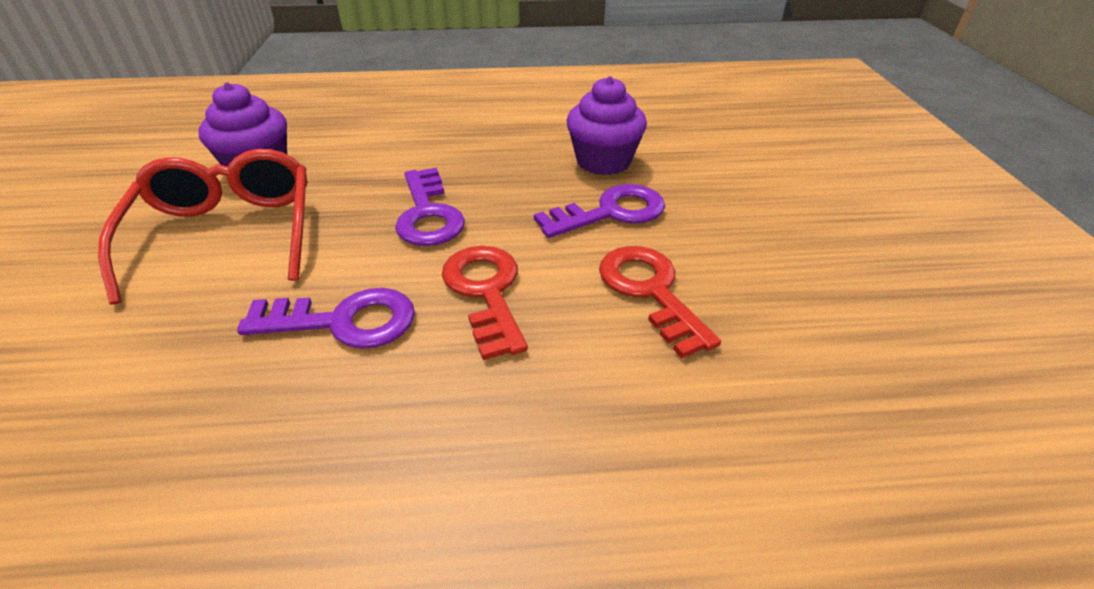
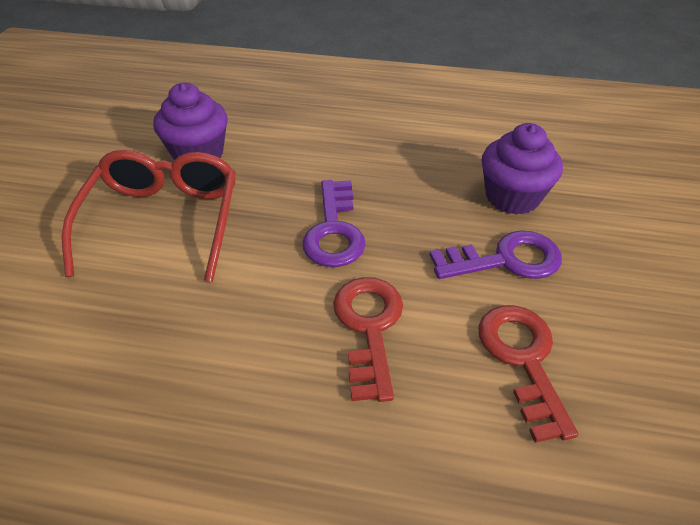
camera: 15 degrees right, 5 degrees up
(343, 321) = (242, 332): purple key -> none

